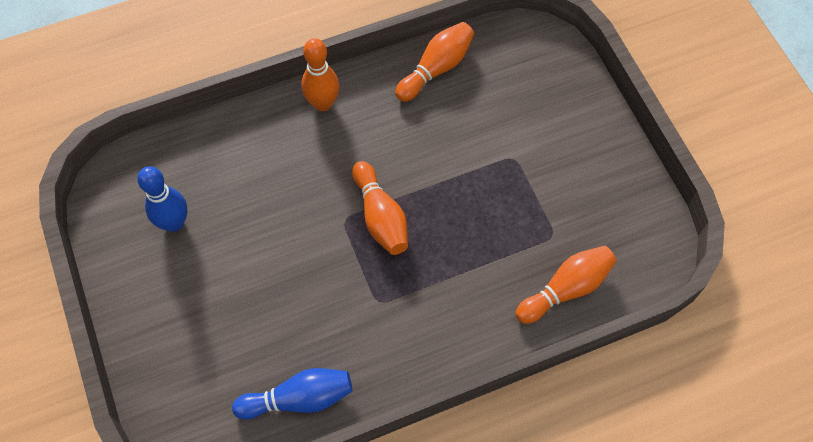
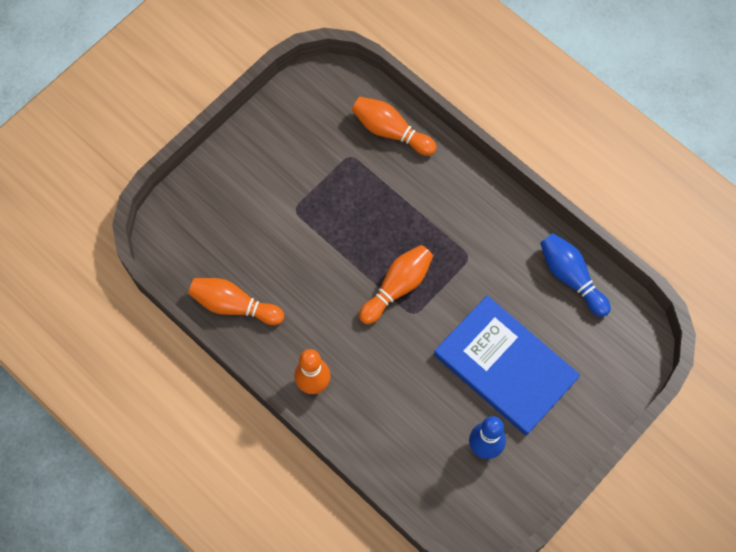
camera: 115 degrees left, 5 degrees up
(241, 281) = (505, 366): none -> blue book

